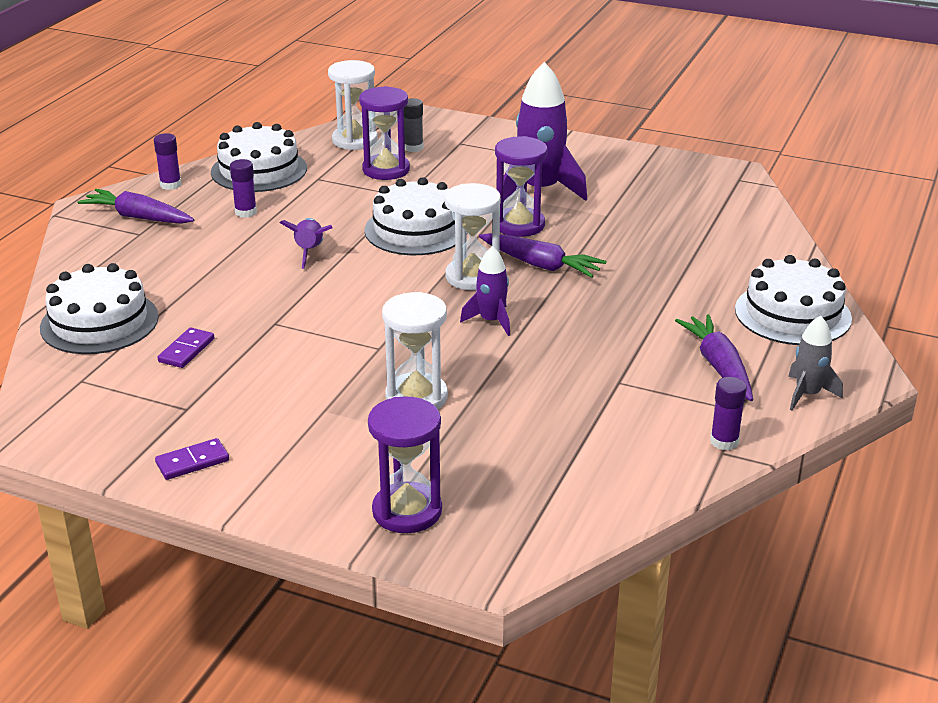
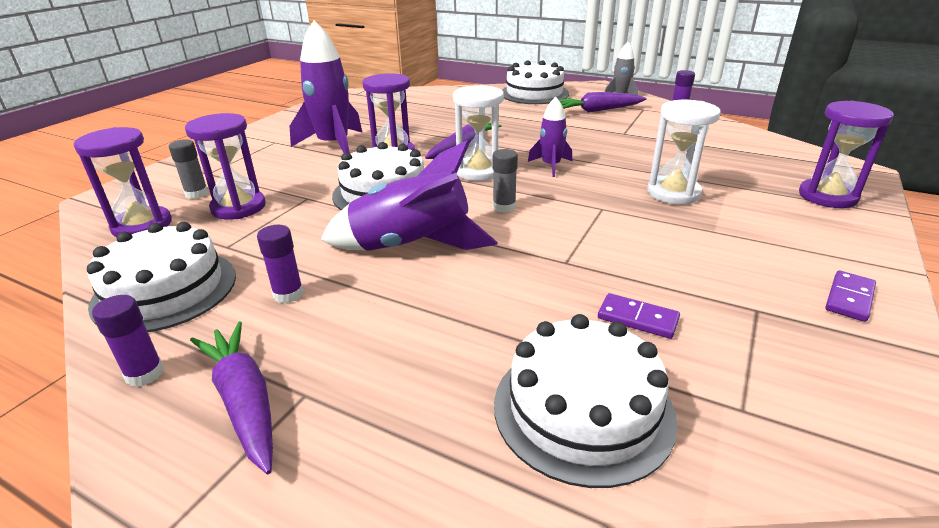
camera: 85 degrees left, 0 degrees up
(138, 217) = (244, 401): purple carrot -> purple carrot turned 120 degrees clockwise
(192, 462) = (849, 298): purple domino -> purple domino turned 60 degrees clockwise
(309, 252) = (411, 246): purple rocket -> purple rocket, size x1.85
(354, 140) = (142, 225): white hourglass -> purple hourglass
(383, 293) = (504, 207): none -> grey glue stick

